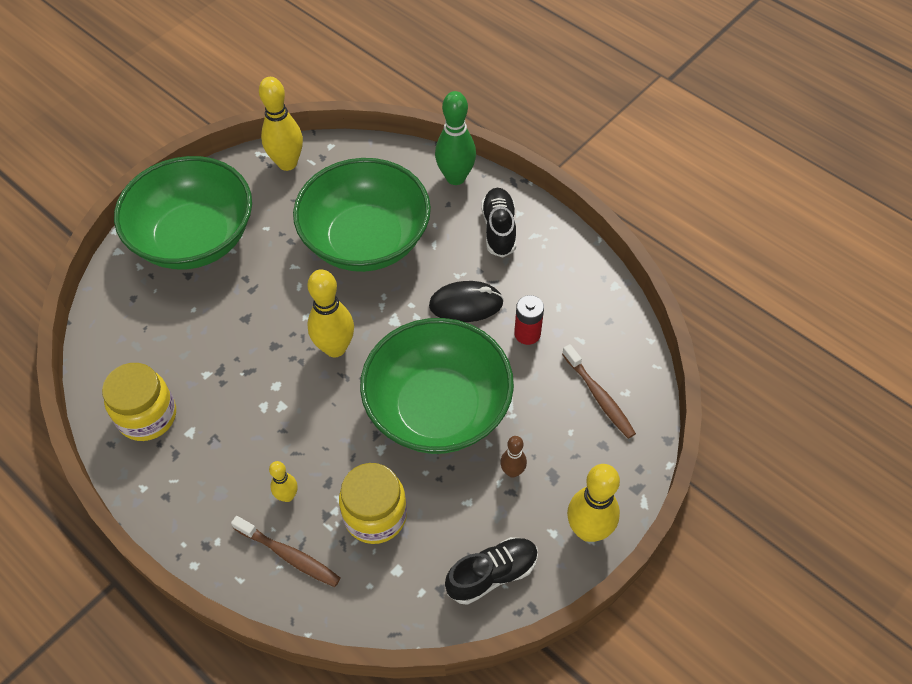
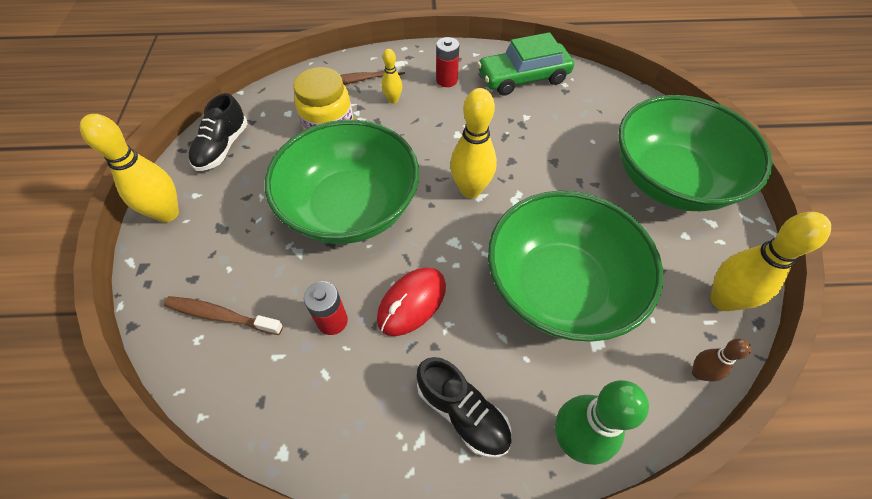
camera: 135 degrees right, 0 degrees up
(147, 416) = (523, 78): yellow jar -> green car
(213, 476) = (446, 80): none -> red battery
(466, 304) = (412, 302): black mouse -> red mouse
(512, 471) = (255, 209): brown bowling pin -> brown bowling pin (699, 373)

